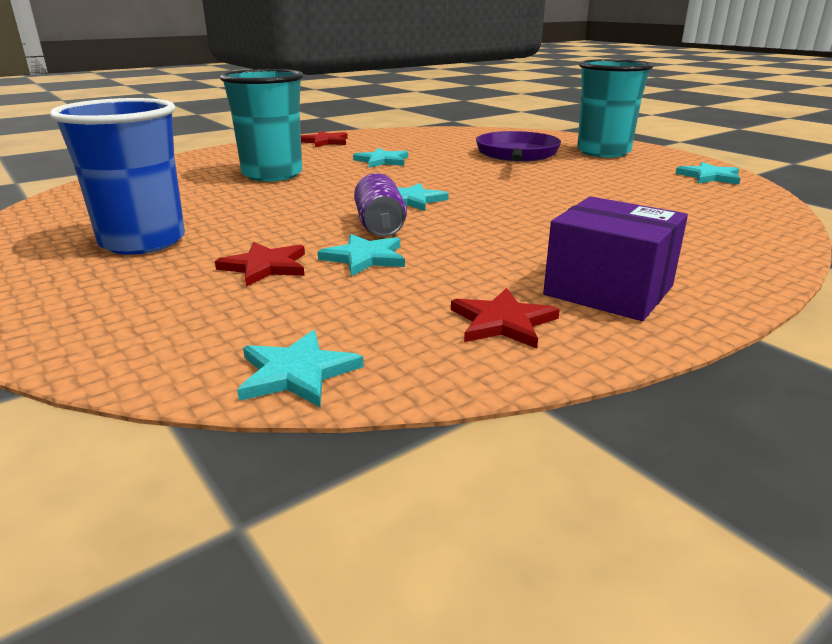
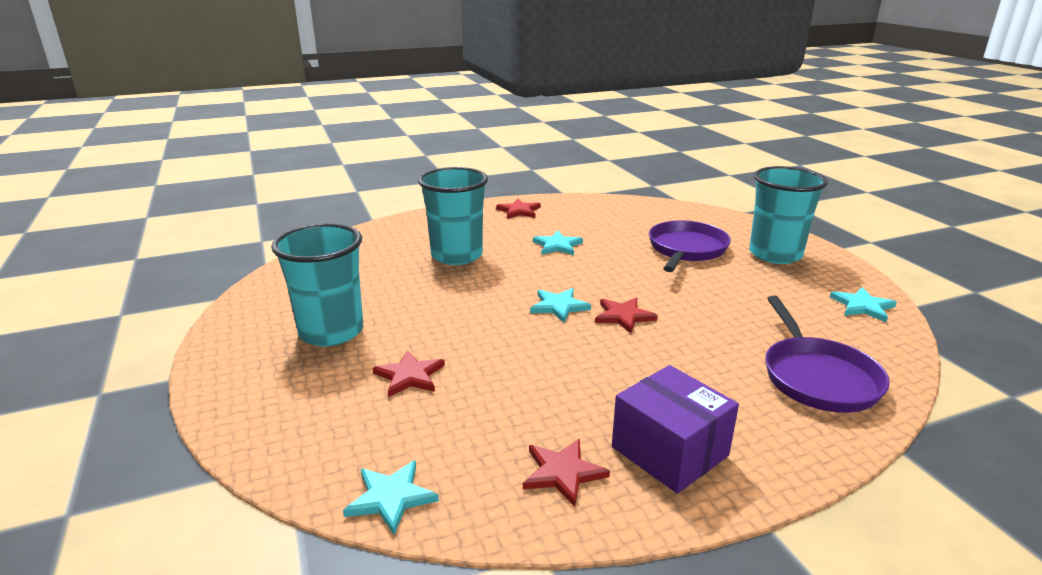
camera: 15 degrees right, 0 degrees up
(143, 242) = (331, 332): blue cup -> turquoise cup
(365, 258) = (489, 377): turquoise star -> none
(380, 226) = (518, 338): purple can -> none
(486, 201) = (623, 316): none -> red star
(710, 223) = (817, 377): none -> purple pan

